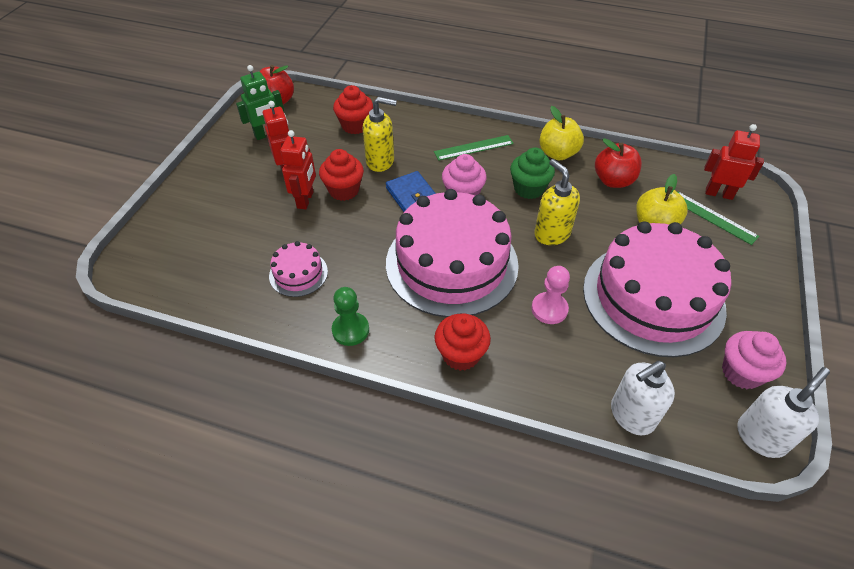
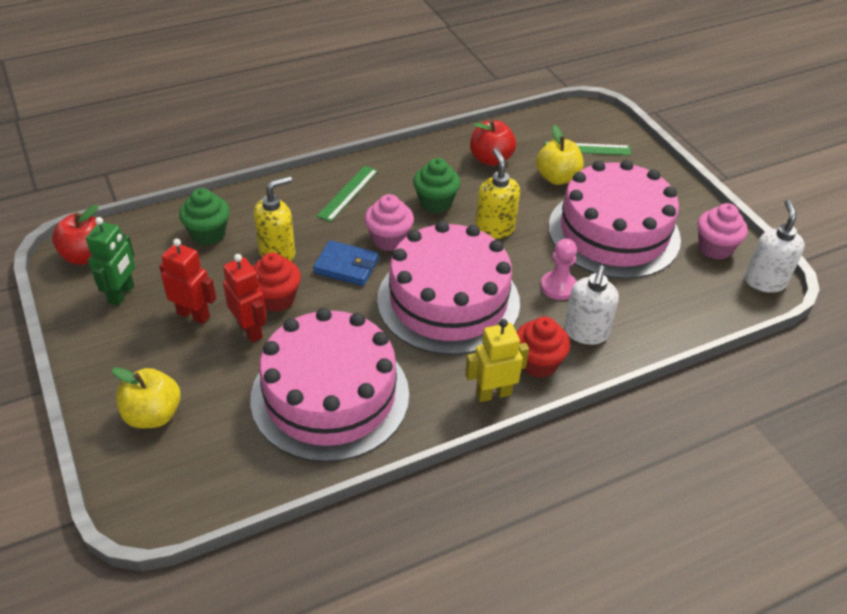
camera: 45 degrees left, 5 degrees down
(298, 273) = (330, 395): pink cake -> pink cake, size x2.30
(350, 330) = (434, 407): green pawn -> none
(355, 126) = (208, 234): red cupcake -> green cupcake
(401, 351) = (493, 393): none -> yellow robot
(551, 234) = (494, 228): yellow soap dispenser -> yellow soap dispenser turned 60 degrees clockwise
(557, 153) = (423, 160): yellow apple -> yellow apple (153, 415)
(631, 415) = (687, 322): white soap dispenser -> white soap dispenser (585, 332)
(719, 194) = (572, 128): red robot -> none

